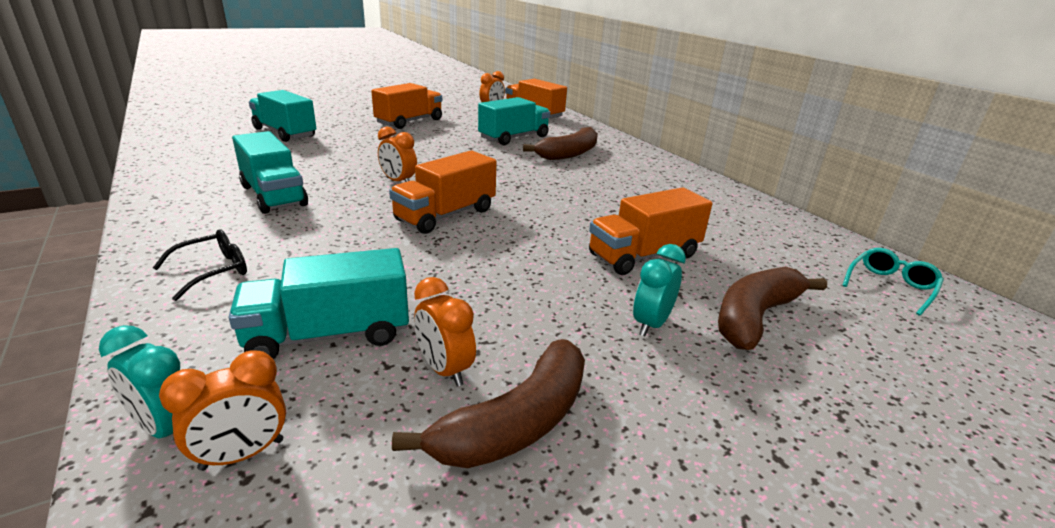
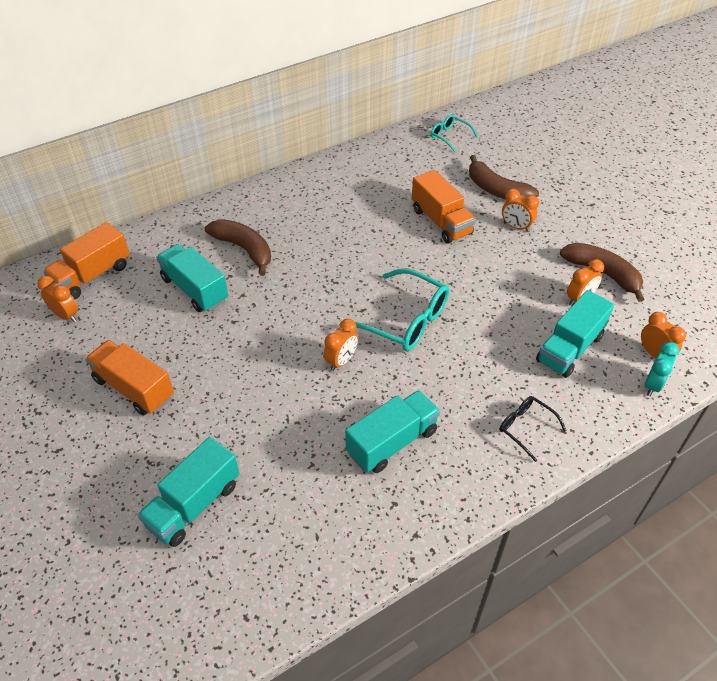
camera: 90 degrees left, 20 degrees up
(329, 335) = (569, 348): turquoise truck -> turquoise truck turned 60 degrees clockwise
(445, 215) = (405, 320): orange truck -> turquoise glasses
(651, 324) = (516, 227): turquoise clock -> orange clock

